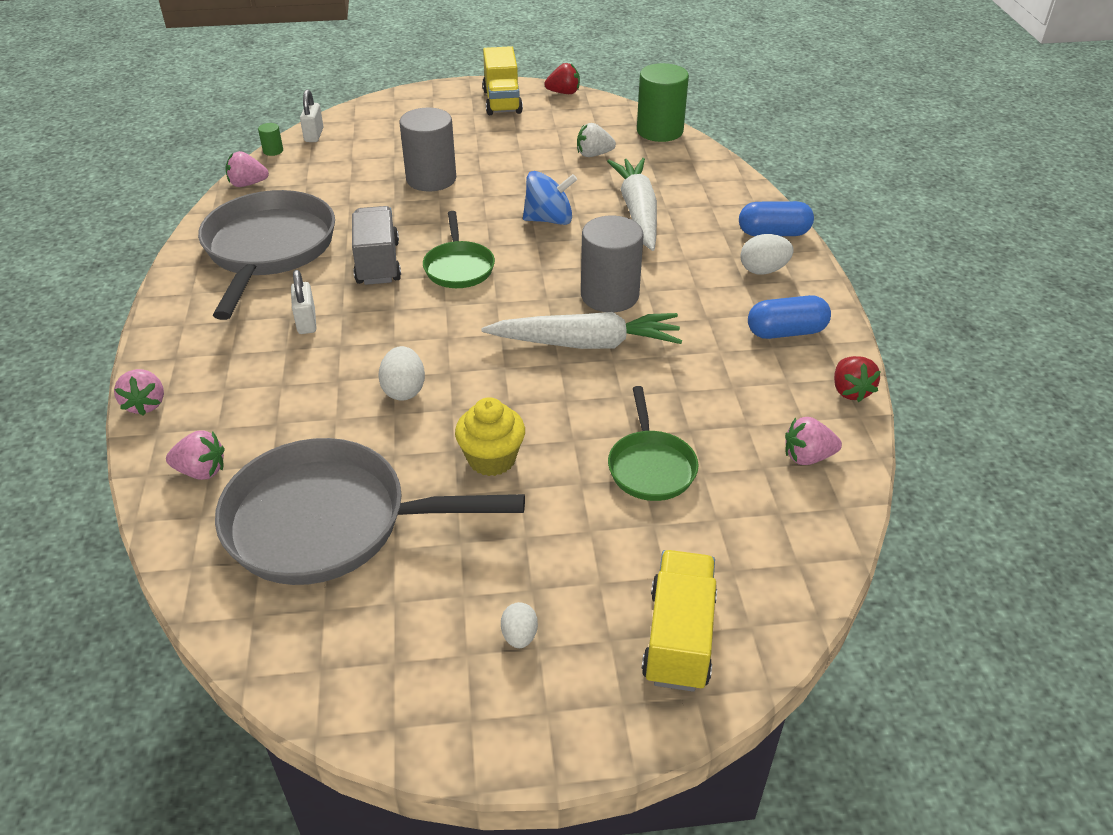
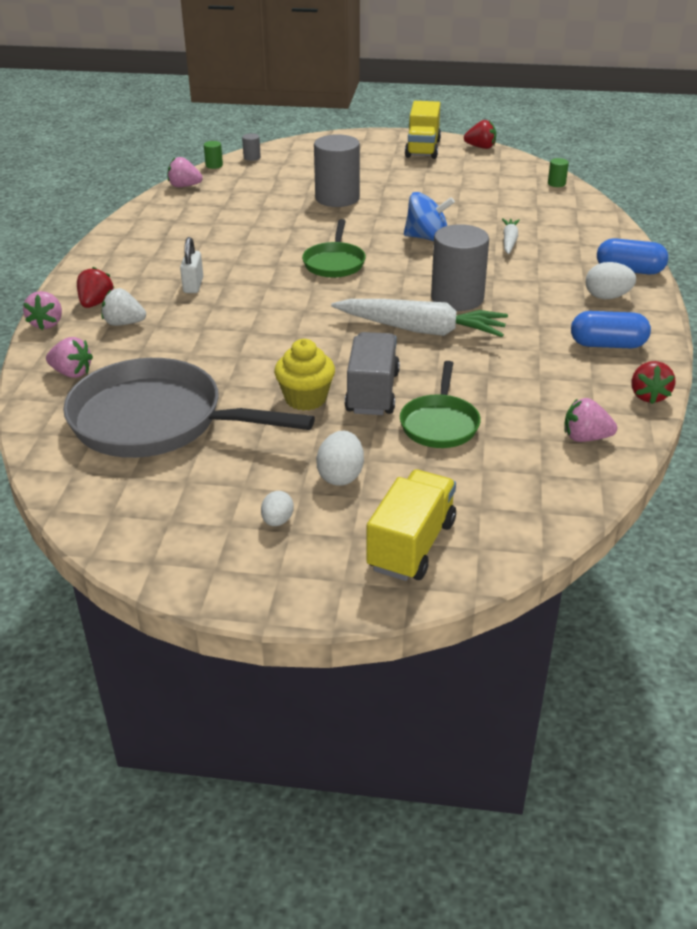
camera: 15 degrees right, 5 degrees down
(197, 365) = (96, 303): none -> red strawberry
(268, 250) = (183, 233): grey pan -> none
(314, 135) = (252, 157): white padlock -> grey cylinder
(378, 263) = (268, 252): grey truck -> grey truck (372, 392)
(404, 390) = (253, 341): white egg -> white egg (340, 476)
(593, 154) = (488, 195): white strawberry -> white strawberry (124, 323)
(637, 212) = (509, 241): white carrot -> white carrot, size x0.51
(659, 131) = (556, 183): green cylinder -> green cylinder, size x0.41

